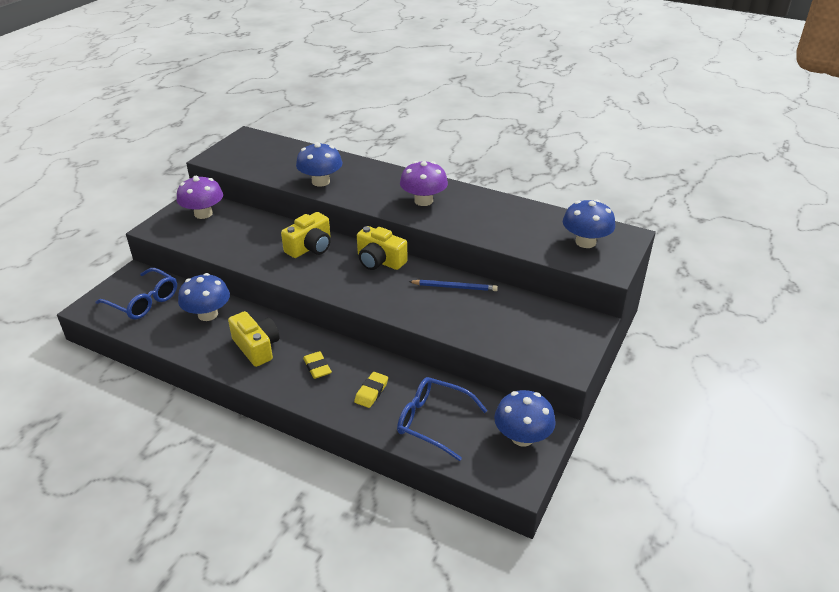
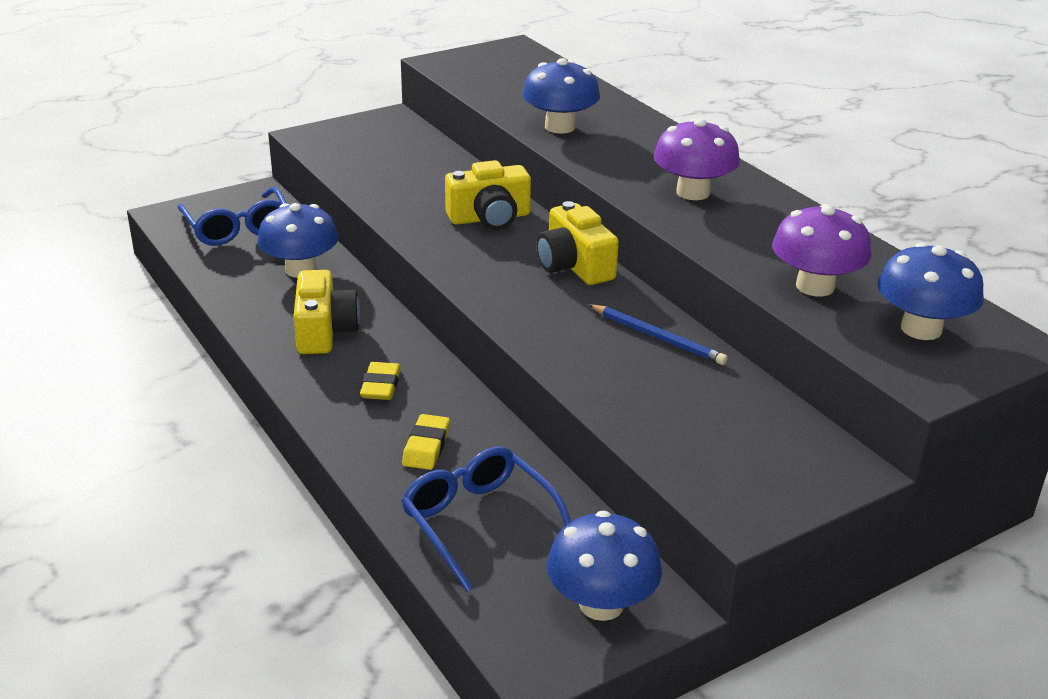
camera: 30 degrees right, 5 degrees down
(203, 214) = (386, 136): purple mushroom -> purple mushroom (815, 286)
(371, 392) = (426, 446): yellow eraser -> yellow eraser turned 45 degrees counterclockwise

